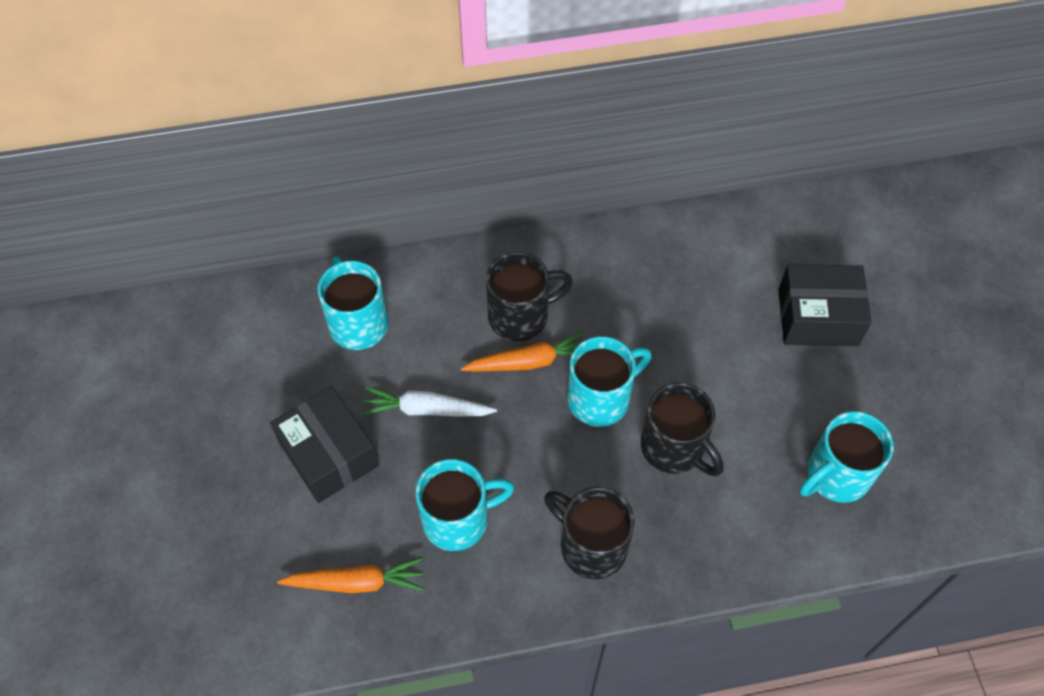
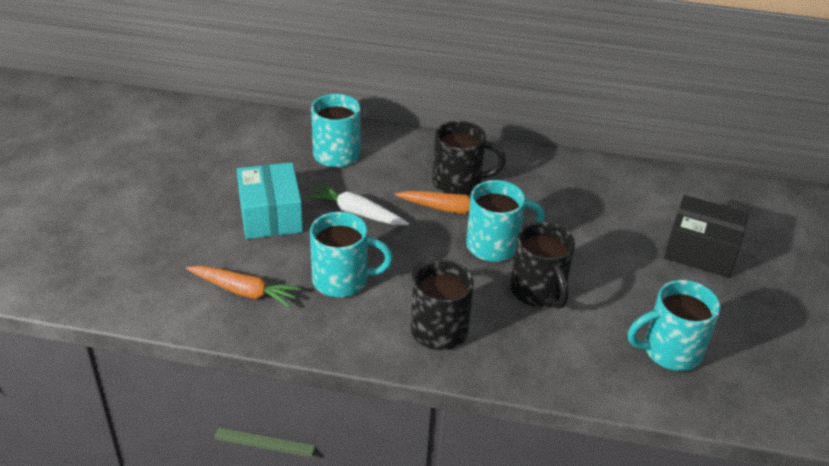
camera: 20 degrees right, 20 degrees down
(329, 454) = (270, 215): black box -> turquoise box

